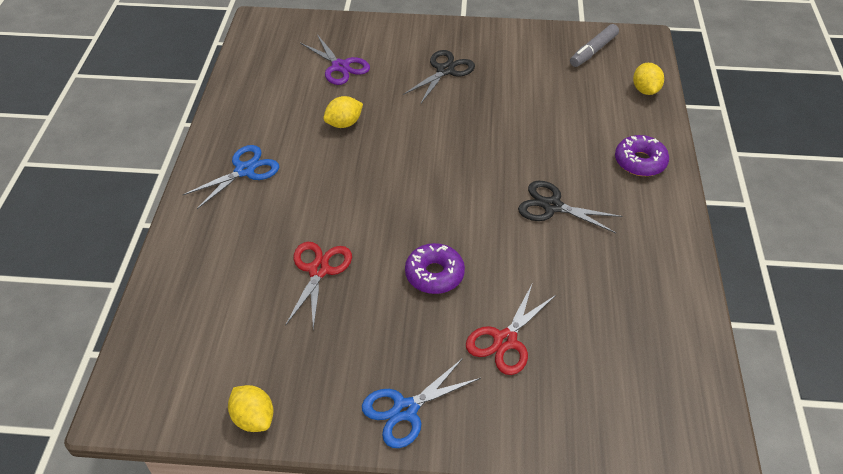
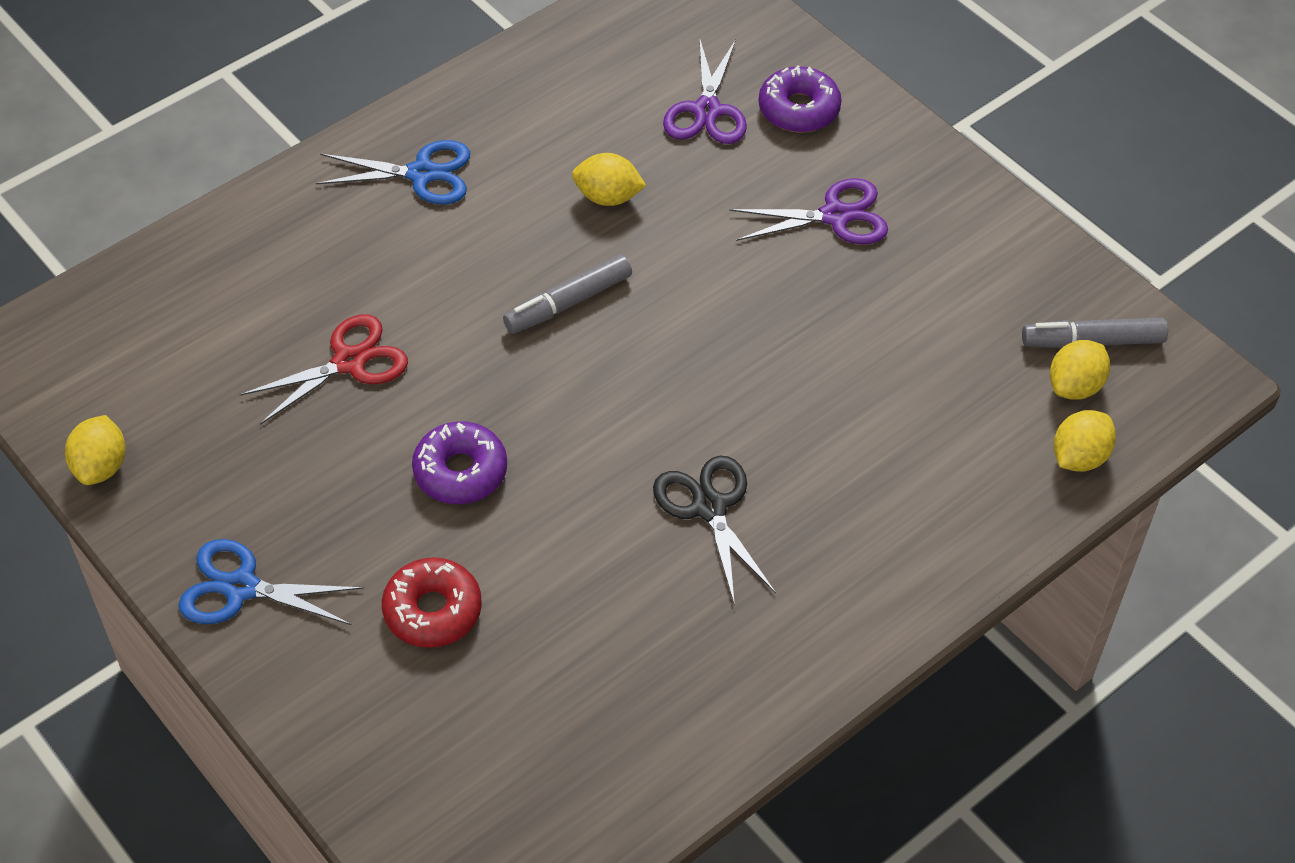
camera: 45 degrees right, 5 degrees up
(385, 174) = (568, 303): none -> grey marker
(445, 70) = (836, 216): black scissors -> purple scissors
(505, 340) = (432, 610): red scissors -> red donut
(609, 69) = (1075, 386): none -> yellow lemon
(640, 162) = (911, 547): purple donut -> purple donut (799, 109)

